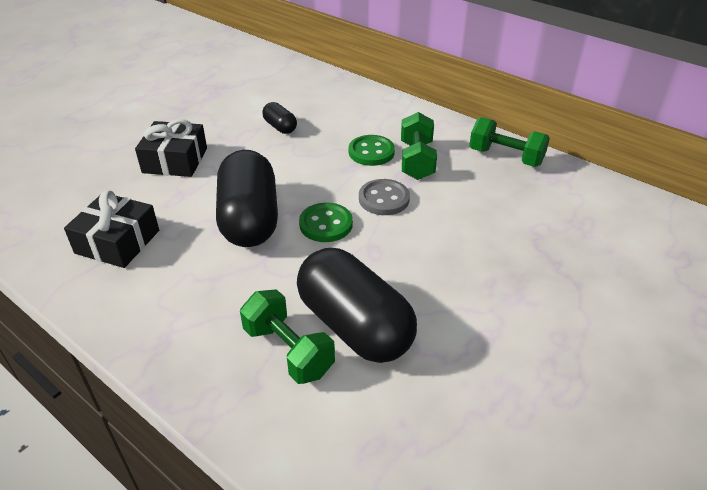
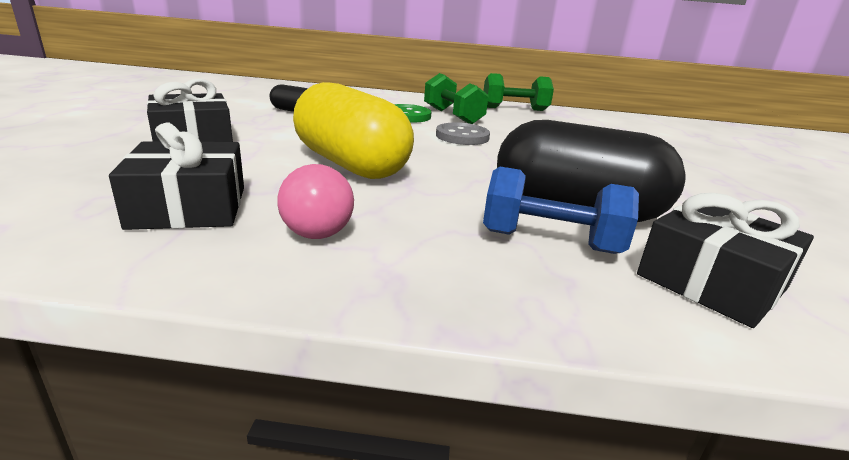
camera: 35 degrees left, 15 degrees down
(165, 282) = (313, 225): none -> pink light bulb
(249, 219) = (350, 164): black capsule -> yellow capsule
(288, 351) = (550, 242): green dumbbell -> blue dumbbell
(326, 224) = (436, 156): green button -> none
(347, 430) = (711, 281): none -> black gift

